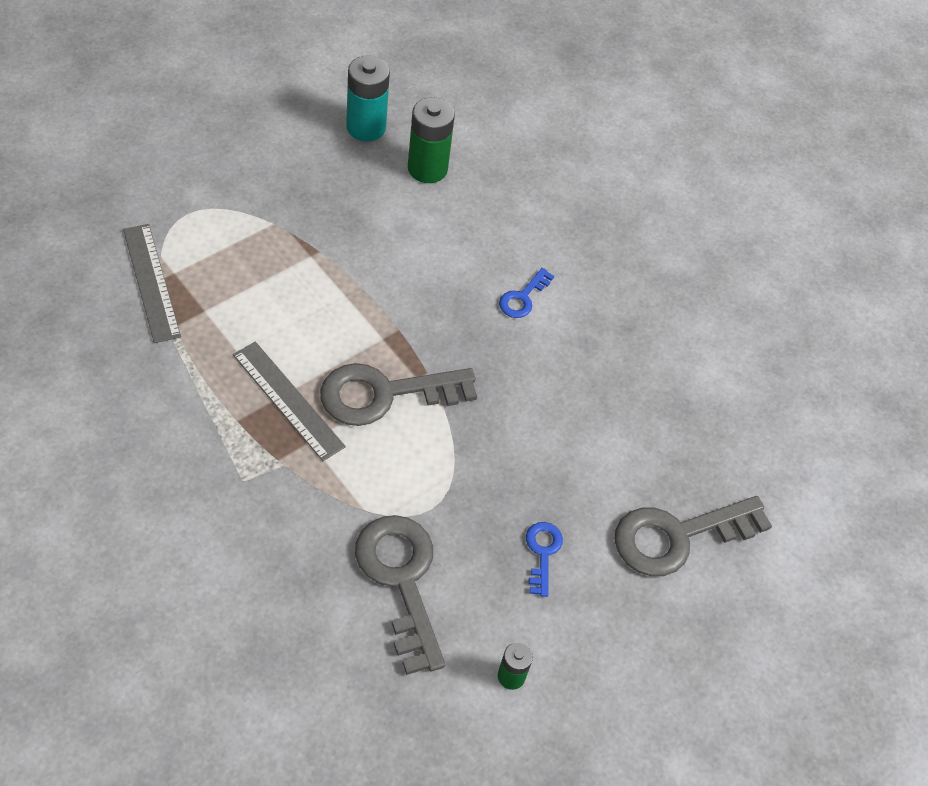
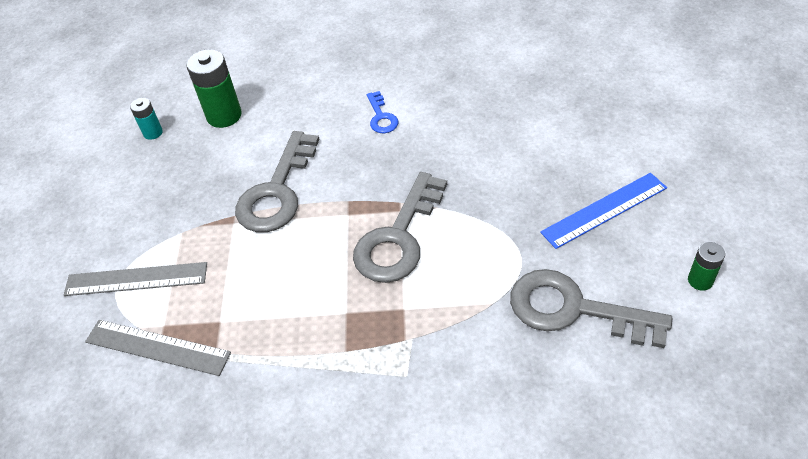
camera: 40 degrees left, 5 degrees down
(288, 400) = (354, 304): grey ruler -> grey ruler (136, 279)
(366, 127) = (153, 133): turquoise battery -> turquoise battery, size x0.55
(542, 553) = (604, 210): blue key -> blue ruler
(678, 536) = (637, 130): grey key -> grey key (277, 191)

